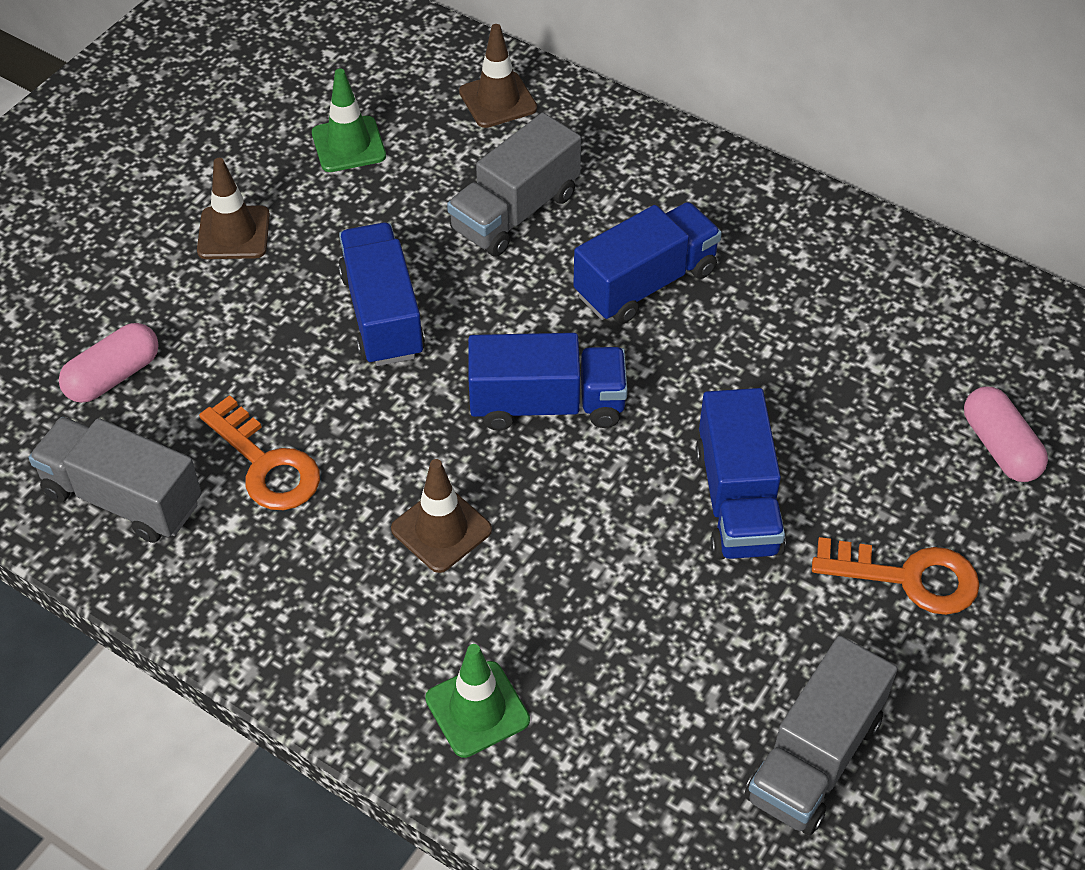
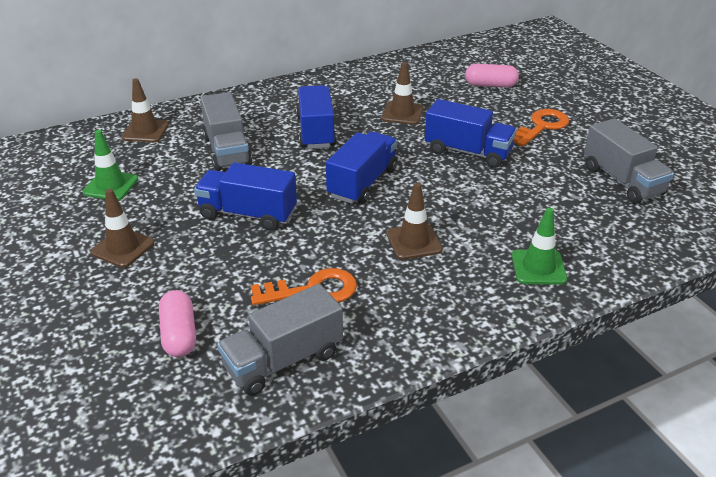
camera: 60 degrees left, 15 degrees down
(789, 364) = (402, 113): none -> brown traffic cone

